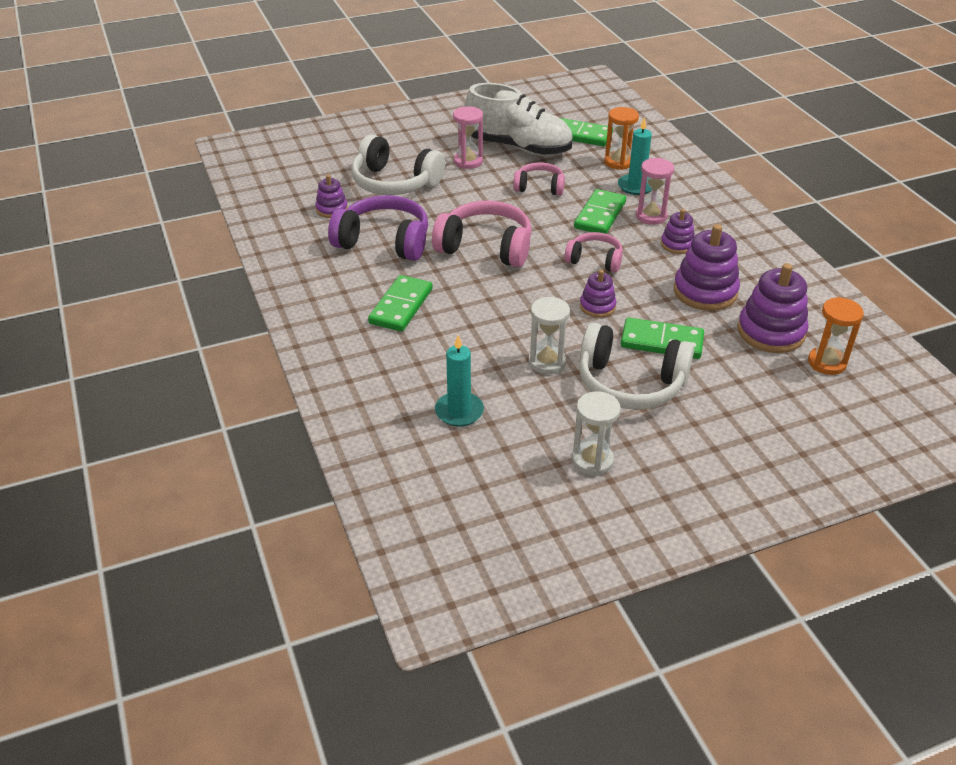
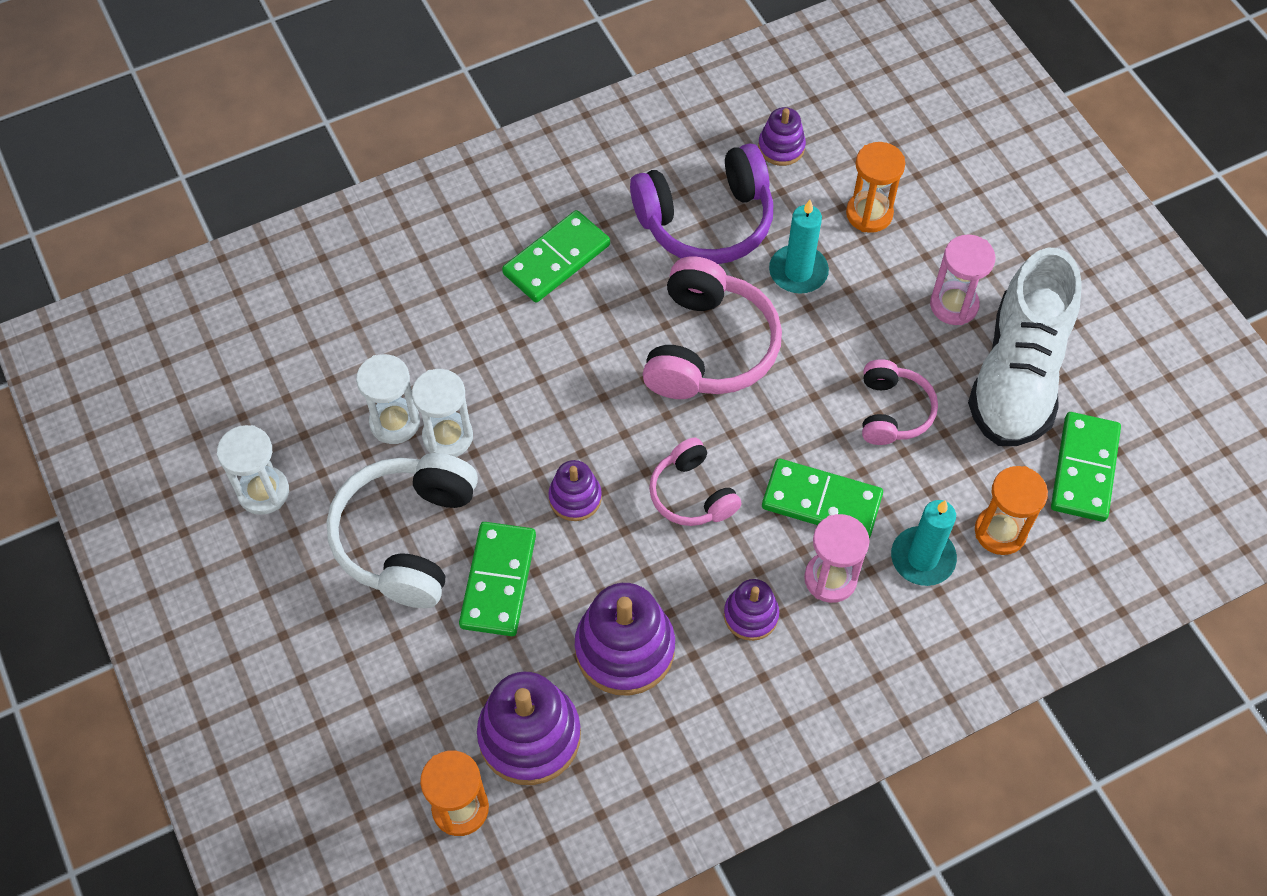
camera: 85 degrees right, 20 degrees up
(384, 242) = (706, 221): purple headphones -> purple headphones turned 60 degrees clockwise
(395, 182) = (869, 214): white headphones -> orange hourglass
(401, 306) = (557, 259): green domino -> green domino turned 60 degrees counterclockwise
(459, 411) = (350, 344): turquoise candle -> turquoise candle (798, 272)
(533, 388) = (395, 422): none -> white hourglass
(594, 260) = (692, 494): pink headphones -> pink headphones turned 135 degrees clockwise

